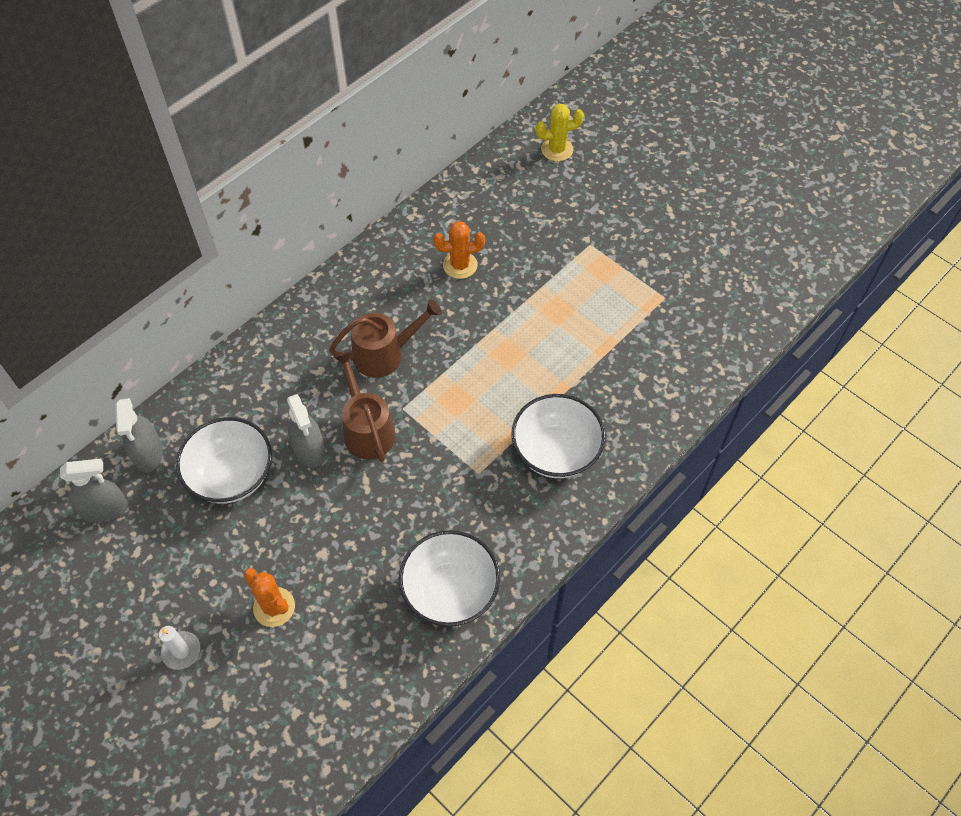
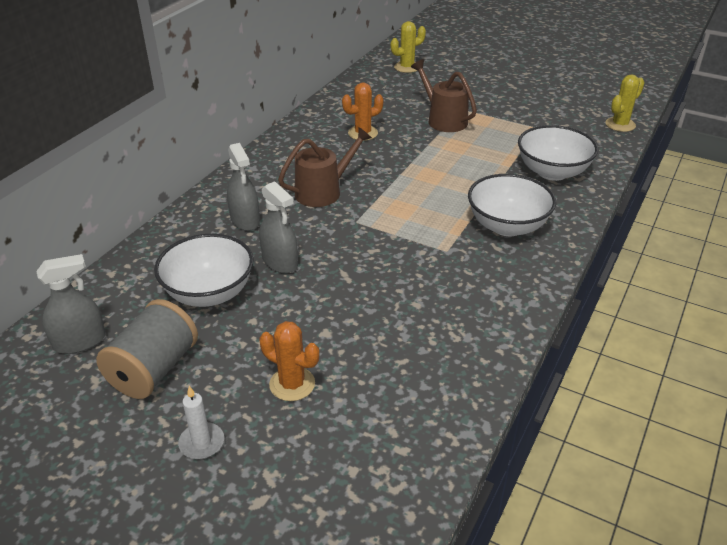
camera: 15 degrees left, 20 degrees down
(148, 453) = (116, 292): grey spray bottle -> grey spray bottle (245, 220)
(160, 559) = (154, 369): none -> grey spool
(367, 430) = (329, 240): brown watering can -> brown watering can (443, 120)
(450, 591) = (466, 336): white bowl -> white bowl (552, 172)
(765, 313) = (620, 125): none -> yellow cactus

